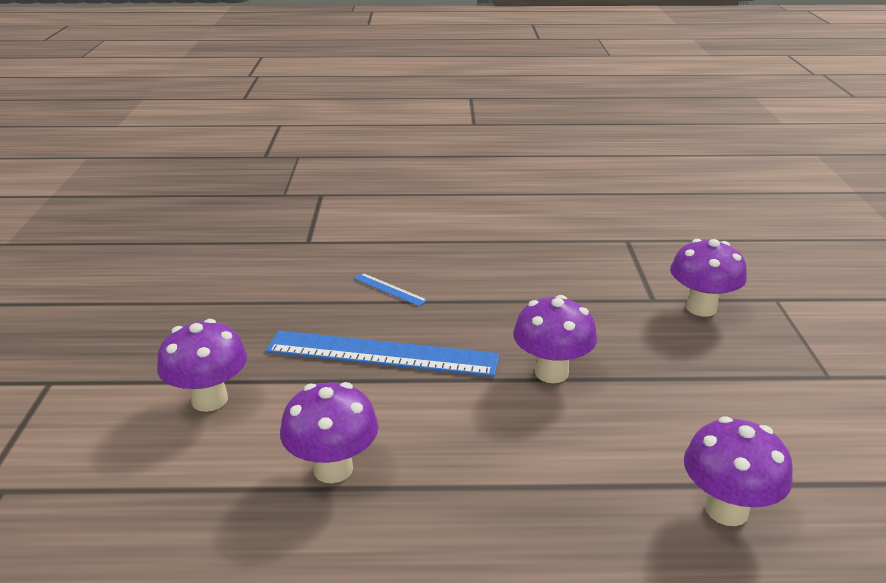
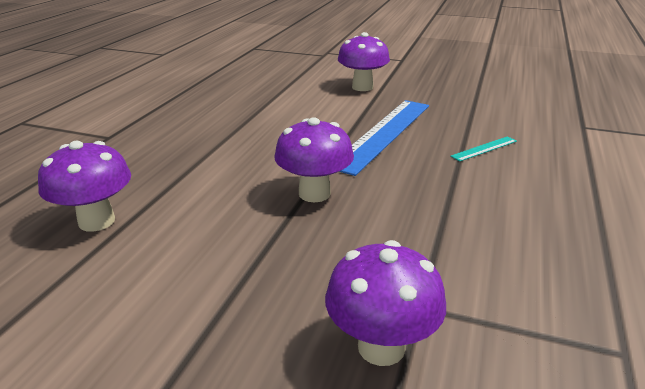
camera: 110 degrees right, 0 degrees up
(333, 469) = (276, 109): purple mushroom -> none
(389, 289) = (484, 148): blue ruler -> turquoise ruler

